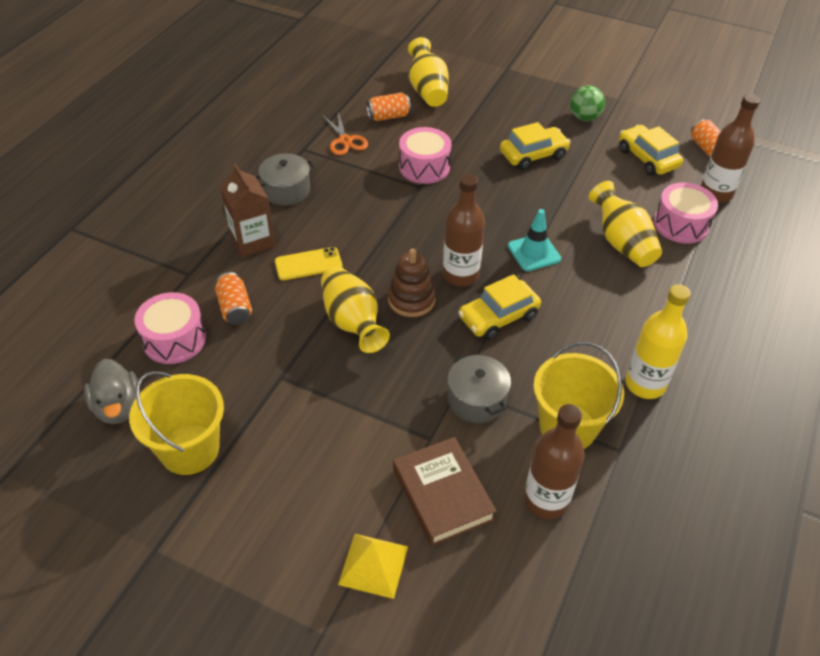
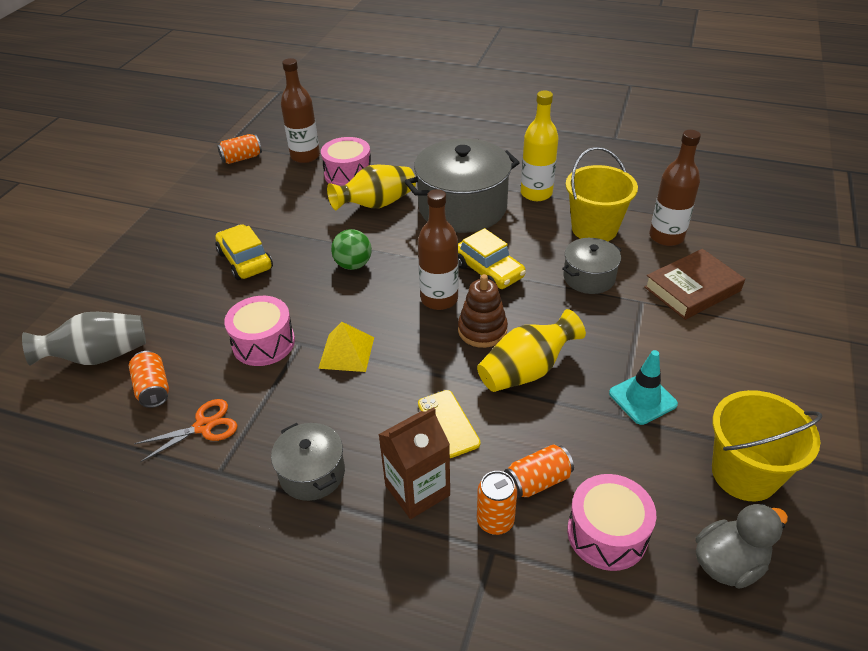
camera: 95 degrees left, 5 degrees down
(210, 278) = (495, 521): none -> orange can
(373, 565) = (777, 320): yellow pyramid -> yellow pyramid (346, 352)
(427, 90) = (99, 356): yellow vase -> grey vase
(534, 253) = (398, 254): turquoise traffic cone -> turquoise traffic cone (642, 398)
(584, 117) = (181, 228): green ball -> green ball (353, 265)
(615, 311) = (462, 207): none -> grey pot
(647, 158) = (254, 190): yellow car -> none

